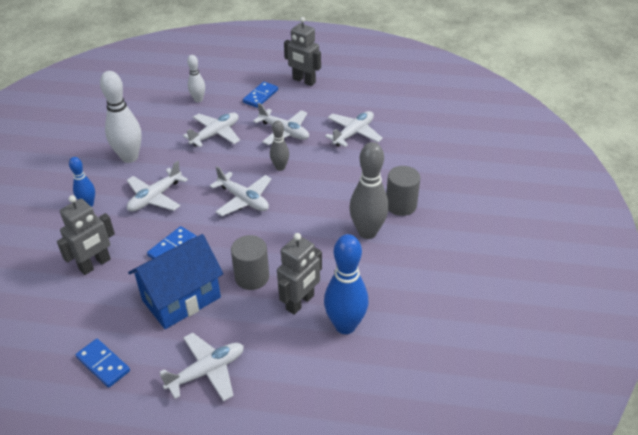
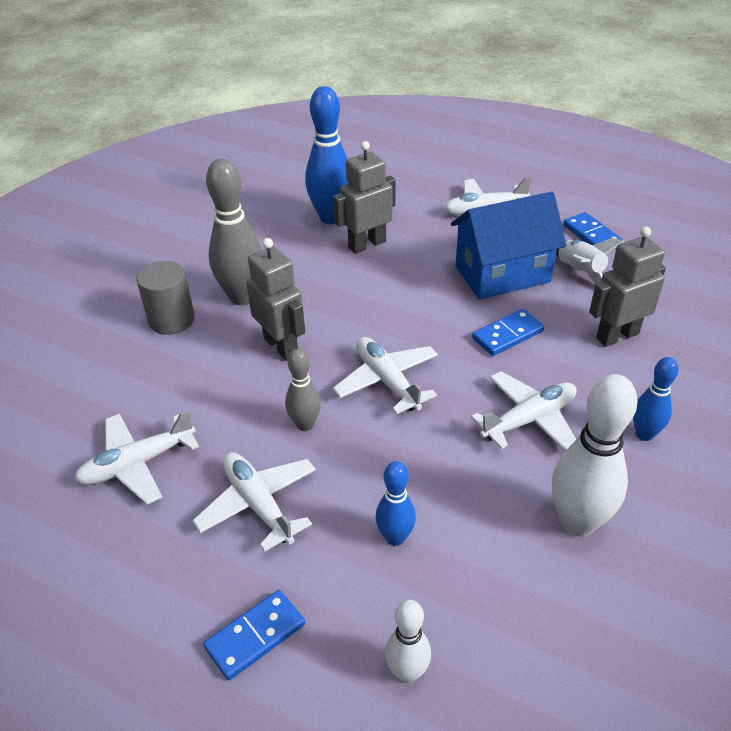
camera: 160 degrees left, 0 degrees up
(118, 316) = (579, 272): none -> white rocket
(215, 134) = (395, 537): white plane -> blue bowling pin
(252, 277) = (411, 279): grey cylinder -> none
(304, 81) = (127, 664): grey robot -> grey robot (281, 346)

